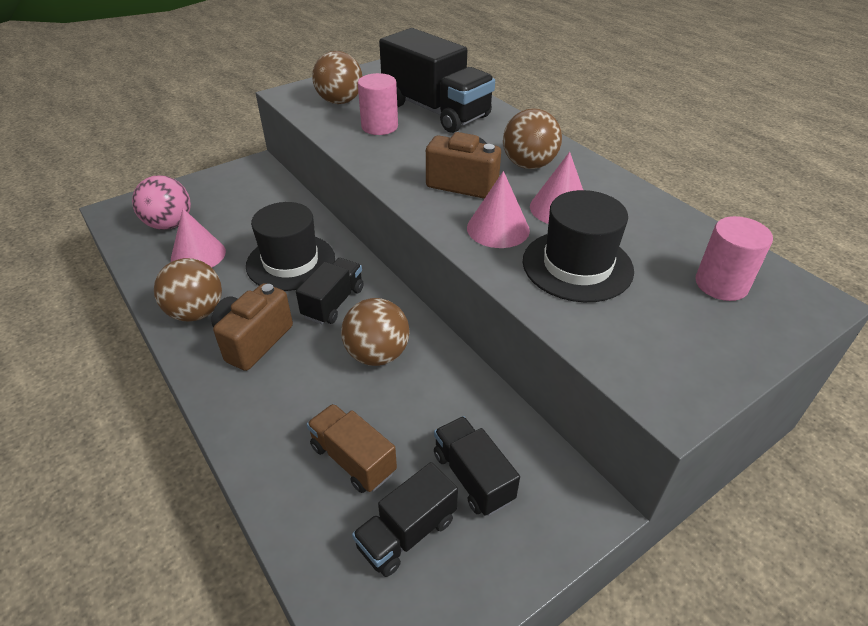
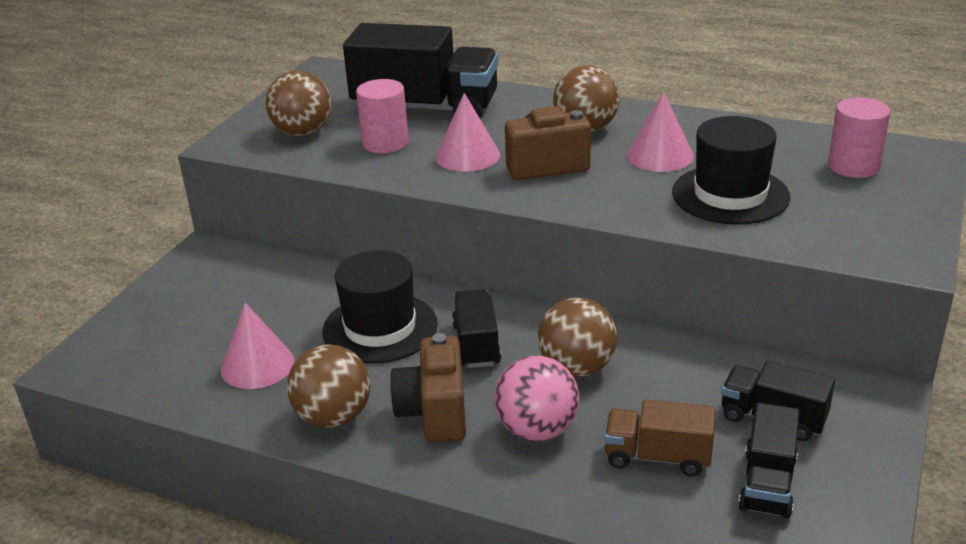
camera: 30 degrees left, 10 degrees down
(169, 224) = (175, 351): pink ball -> pink ball (537, 430)
(498, 228) = (627, 191): pink cone -> pink cone (467, 155)

